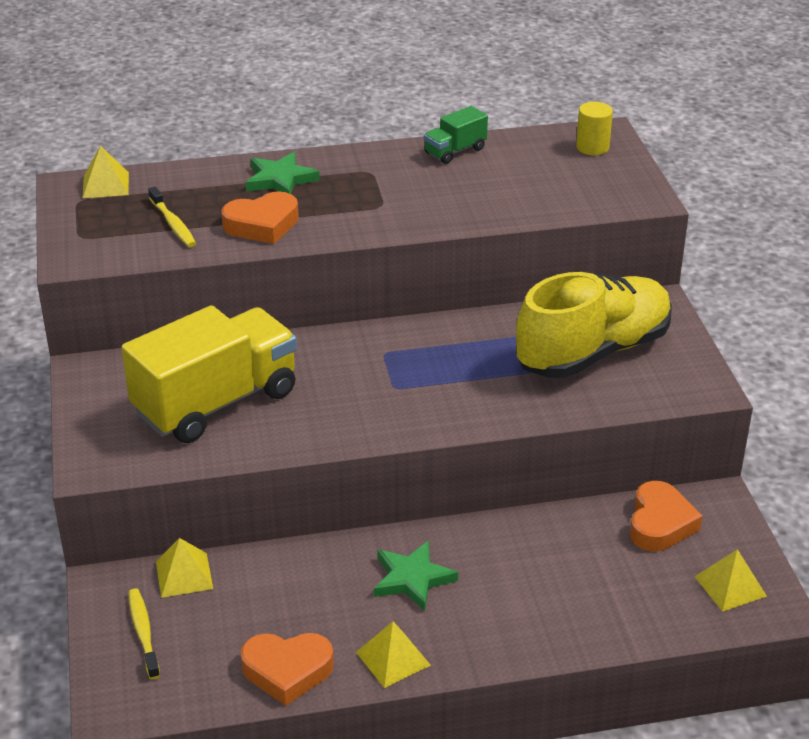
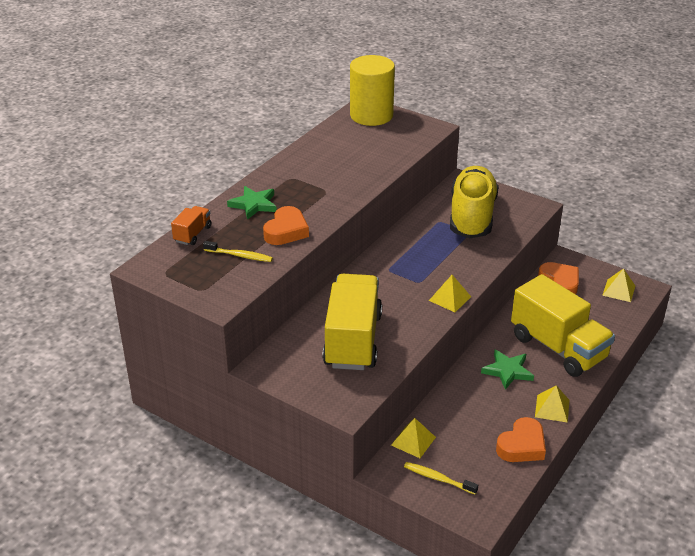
camera: 45 degrees left, 0 degrees up
(105, 185) = (164, 257): yellow pyramid -> yellow pyramid (450, 298)
(169, 177) = (192, 234): none -> orange truck
(455, 151) = (313, 147): green truck -> none
(522, 597) = (558, 347): none -> yellow truck
(592, 147) = (371, 115): yellow cylinder -> yellow cylinder, size x2.14

